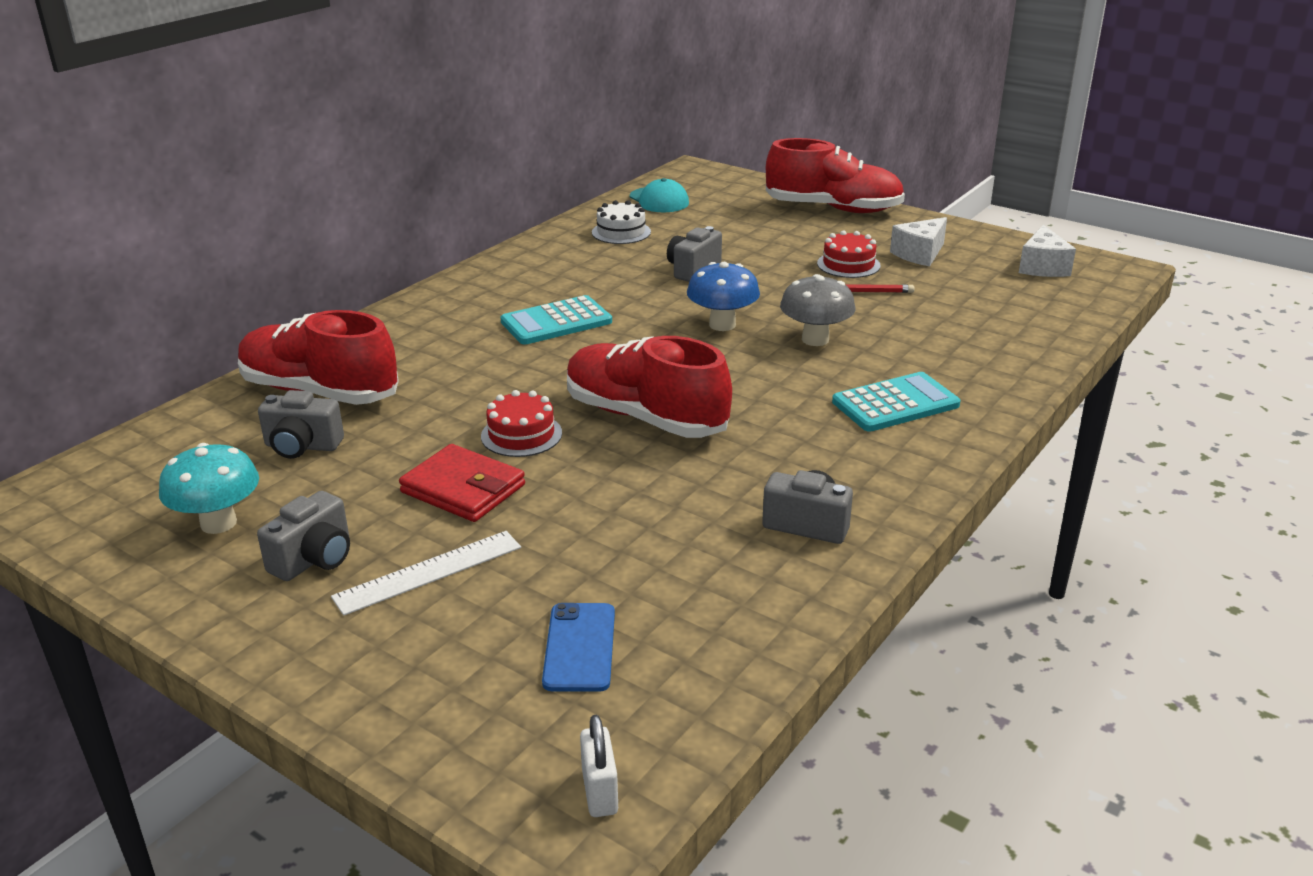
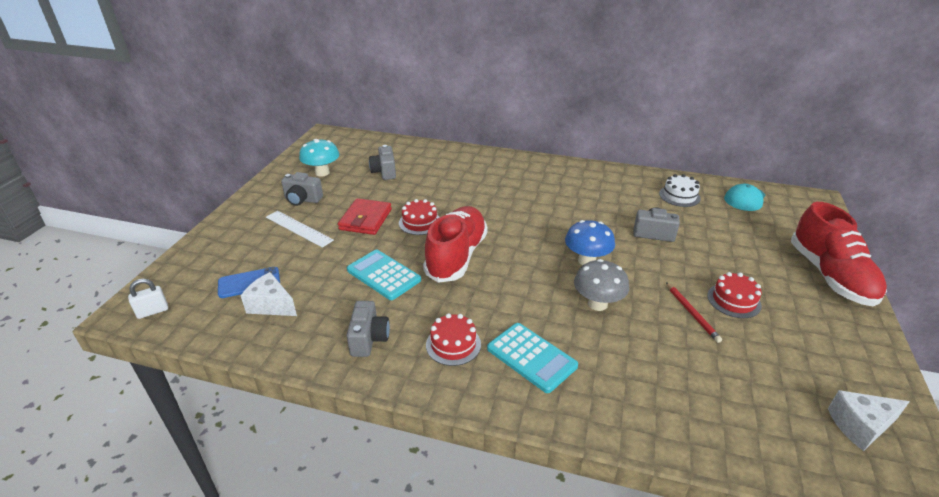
camera: 70 degrees right, 5 degrees up
(319, 392) = (431, 162): red shoe -> none
(556, 322) = (543, 203): turquoise calculator -> turquoise calculator (383, 275)
(849, 454) = (453, 344): none -> red cake
(920, 254) = (796, 337): white cheese -> white cheese (271, 305)

